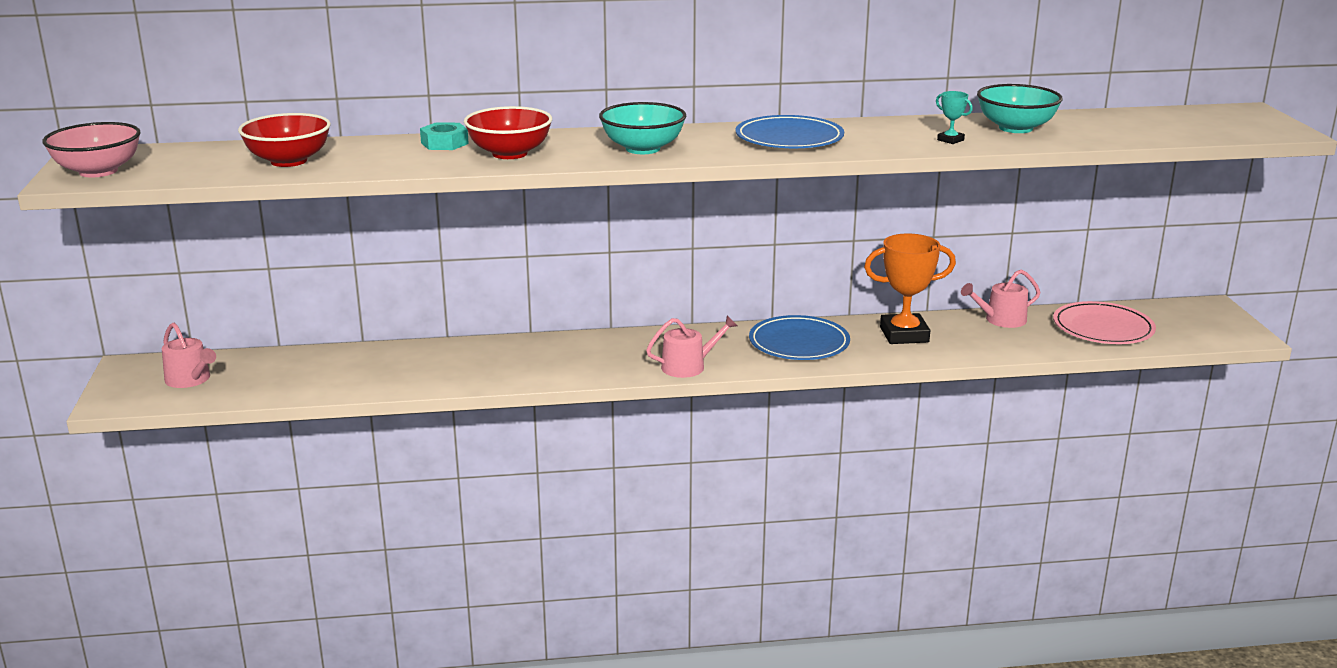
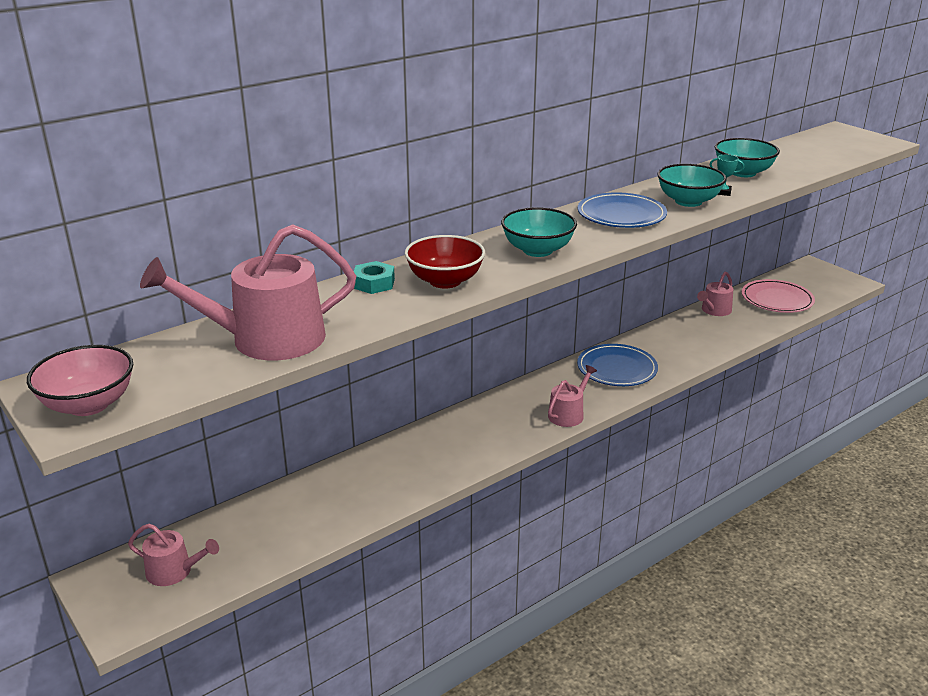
camera: 30 degrees left, 5 degrees up
(289, 161) = (266, 339): red bowl -> pink watering can
(891, 140) = (688, 201): none -> turquoise bowl
(904, 335) = (673, 340): orange trophy -> none

